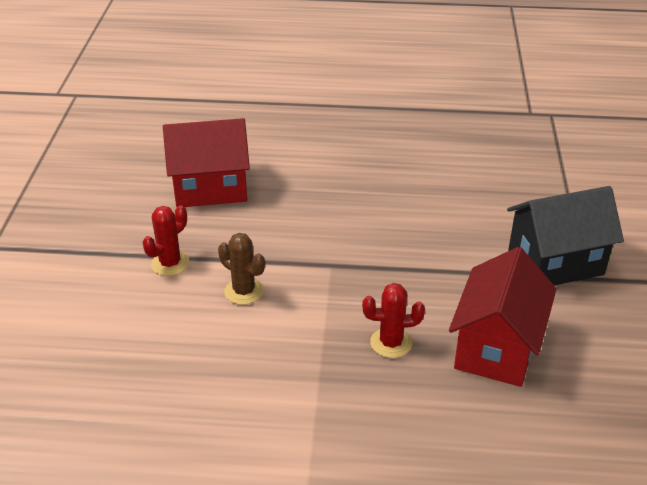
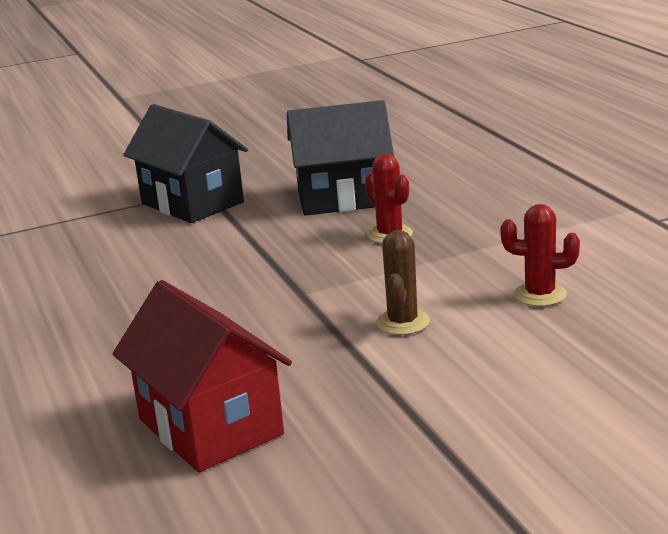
camera: 115 degrees left, 15 degrees down
(170, 263) = (408, 386): red cactus -> red cactus (540, 295)
(496, 348) = (343, 198): red house -> black house

